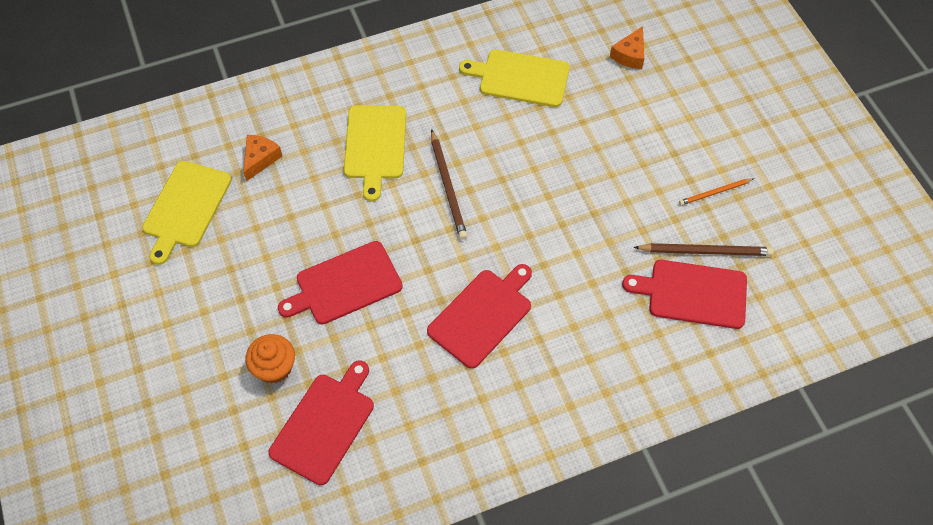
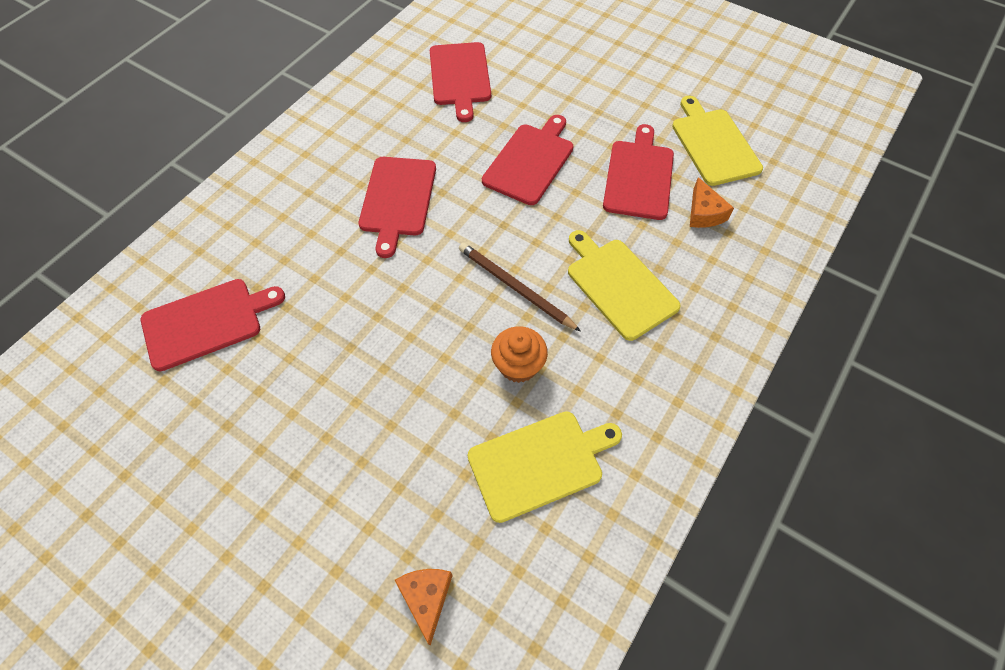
camera: 145 degrees right, 0 degrees up
(274, 216) = (639, 176): none -> red cutting board
(274, 367) = (527, 87): orange cupcake -> orange cupcake (518, 365)
(705, 251) = (209, 373): brown pencil -> none
(714, 193) = (223, 450): orange pencil -> none

